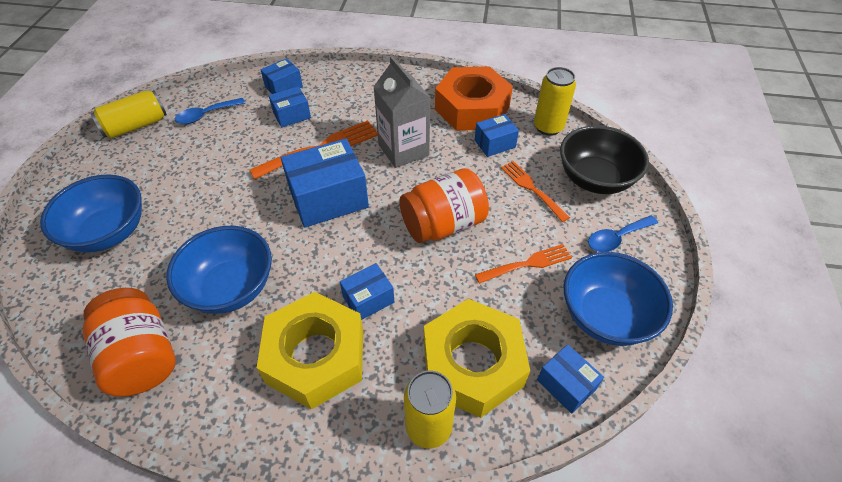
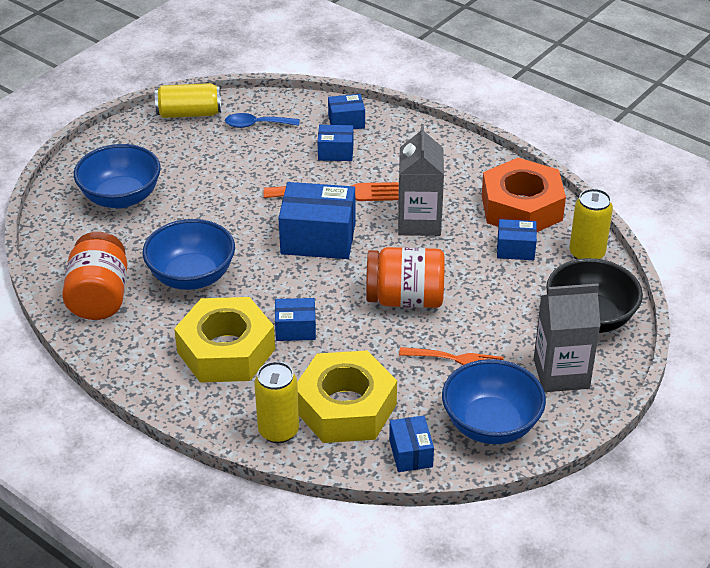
camera: 30 degrees right, 10 degrees down
(532, 189) = (517, 302): orange fork -> none
(616, 238) = (561, 373): blue spoon -> grey carton

